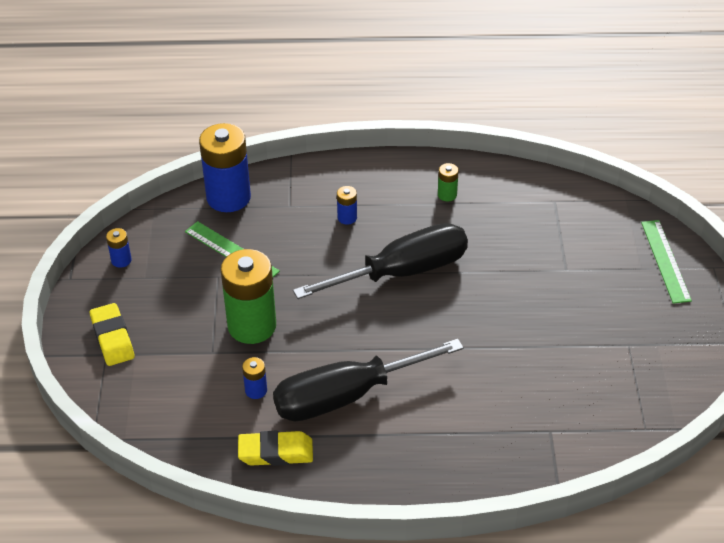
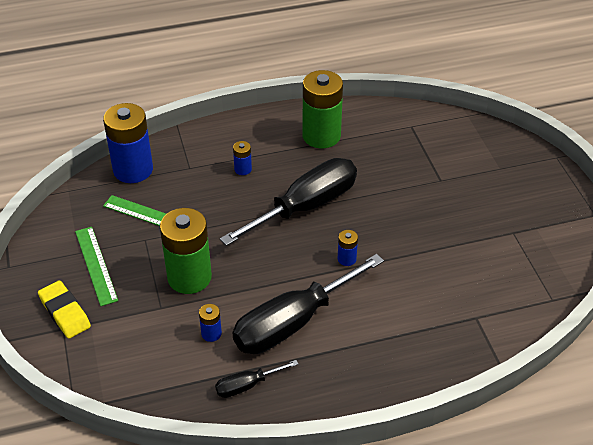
camera: 15 degrees left, 0 degrees up
(121, 260) = (52, 241): blue battery -> blue battery (346, 259)
(275, 452) = (247, 385): yellow eraser -> black screwdriver
(447, 195) = (321, 136): green battery -> green battery, size x2.29
(665, 261) = (517, 159): green ruler -> green ruler (96, 265)

